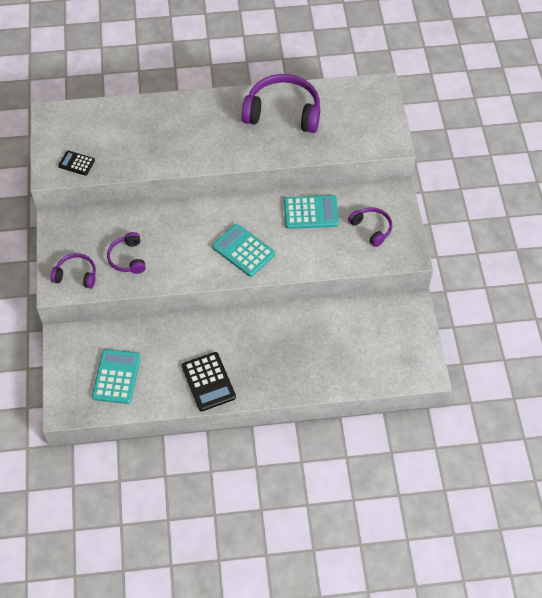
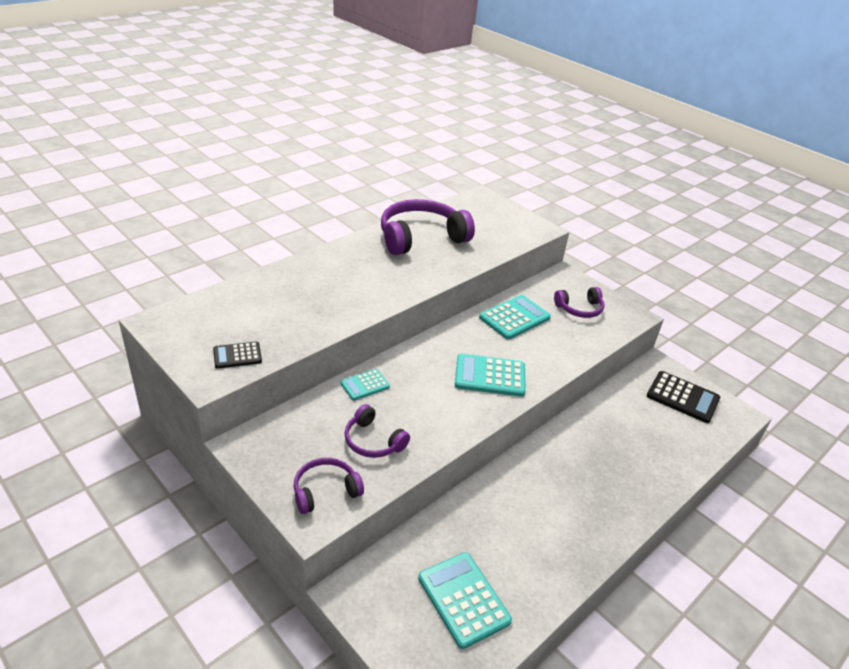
camera: 40 degrees left, 20 degrees down
(156, 216) = (365, 385): none -> turquoise calculator
(208, 382) = (570, 539): black calculator -> black calculator (682, 397)
(371, 228) = (579, 309): purple headphones -> purple headphones turned 150 degrees clockwise

